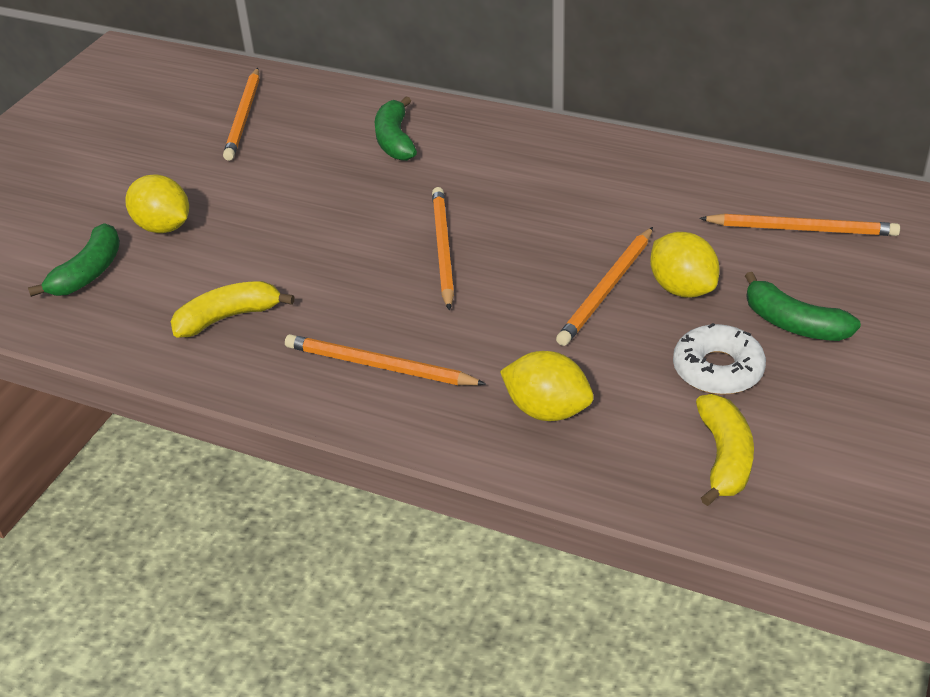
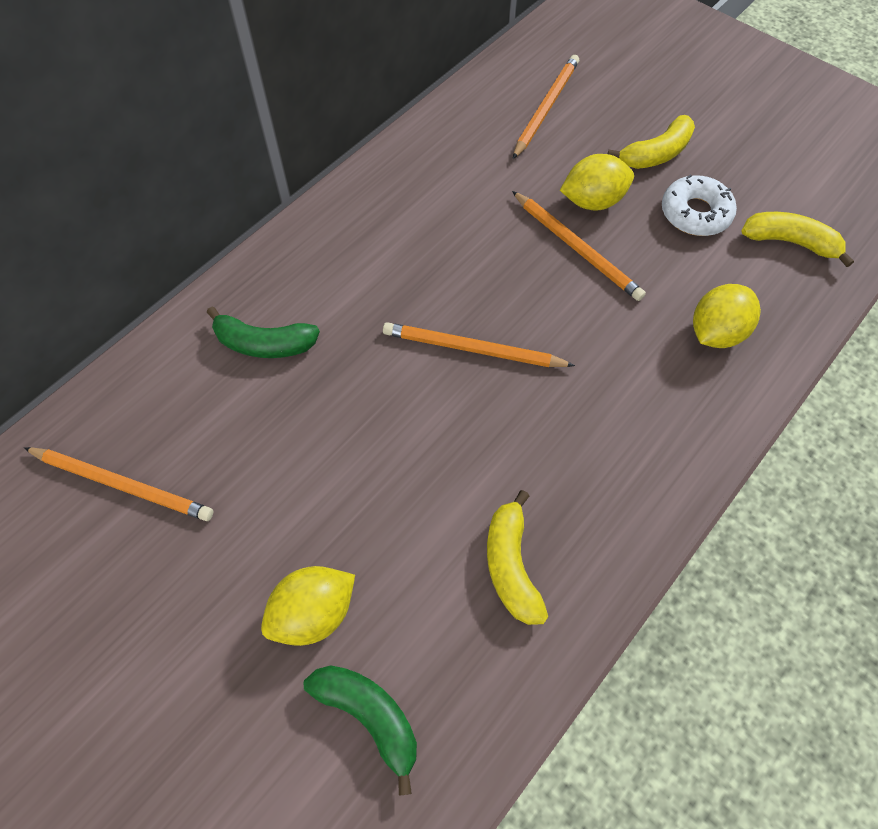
camera: 75 degrees left, 20 degrees up
(380, 366) = (628, 441): orange pencil -> none
(793, 323) = (656, 154): green banana -> yellow banana

